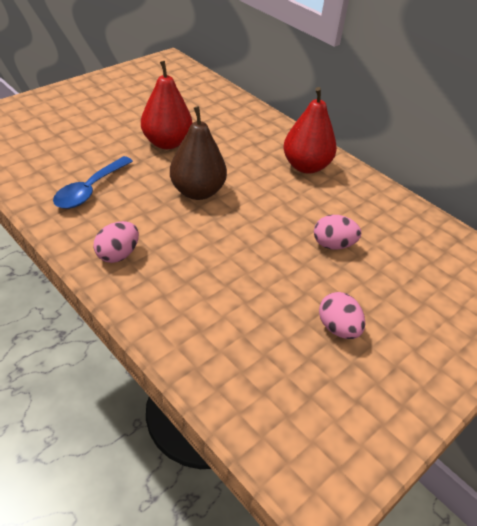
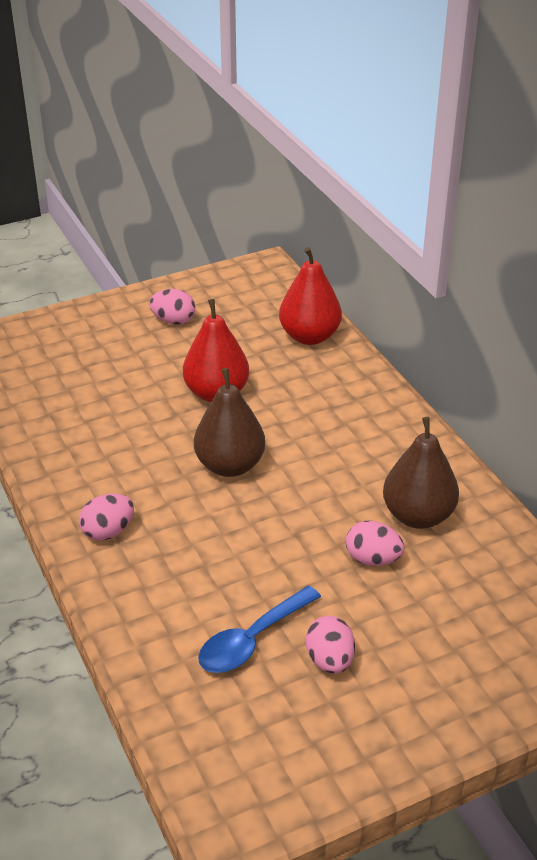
camera: 20 degrees right, 5 degrees down
(90, 190) = (102, 446): blue spoon -> blue spoon (252, 640)
(115, 98) = (173, 321): none -> pink egg
(306, 166) = (387, 448): red pear -> red pear (309, 336)
(350, 209) = (418, 516): none -> brown pear

